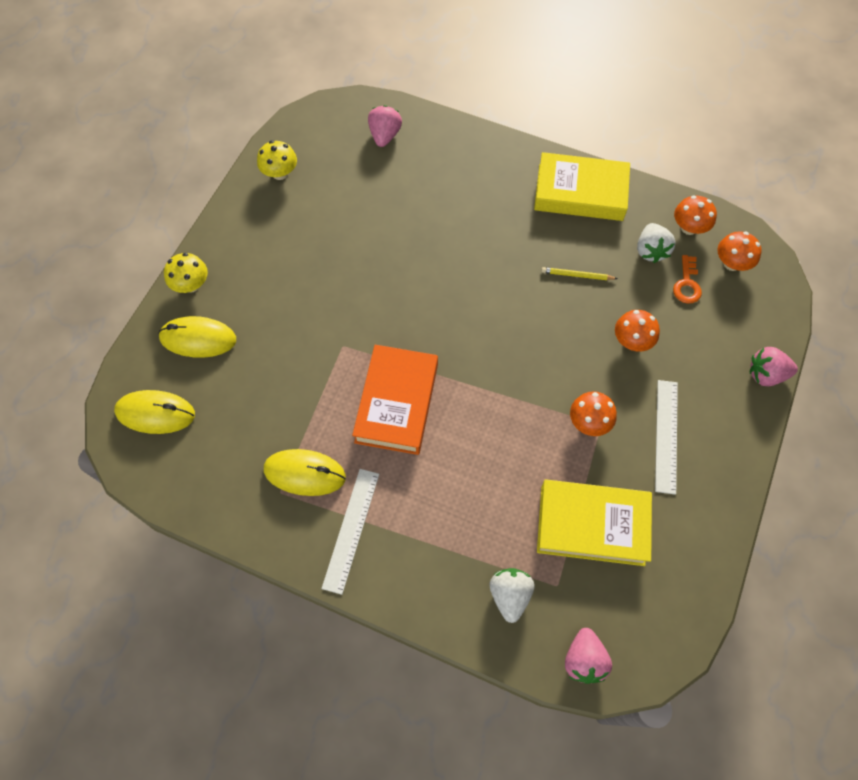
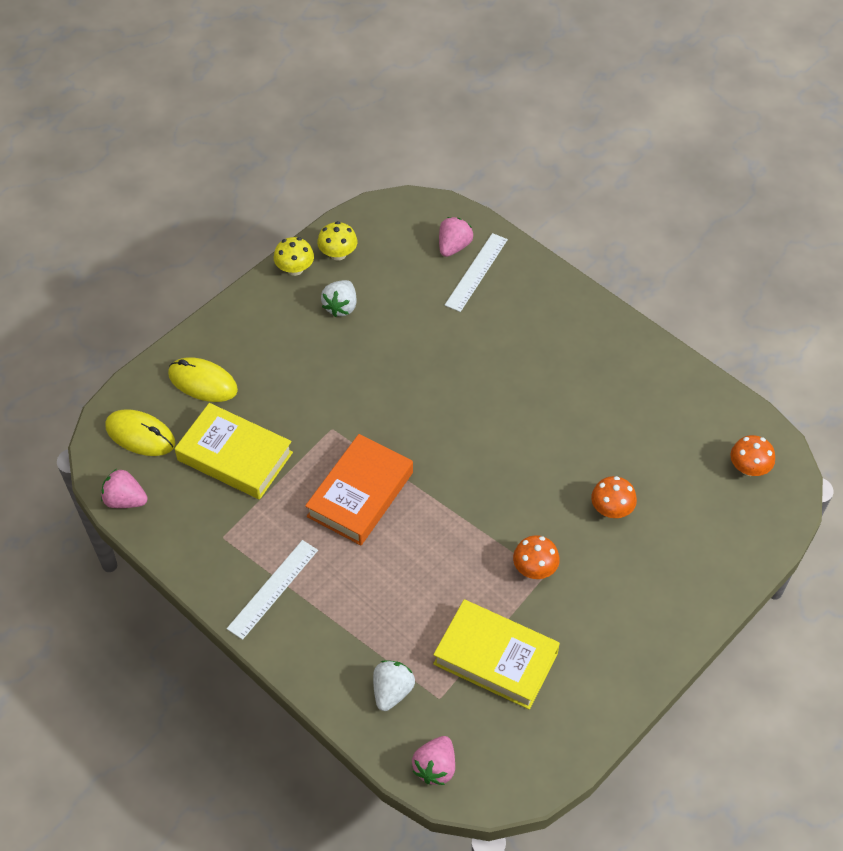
camera: 20 degrees right, 10 degrees down
(191, 284) = (215, 332): yellow mushroom -> yellow mushroom (295, 269)
(305, 473) = (251, 528): yellow mouse -> none
(577, 275) = (585, 432): yellow pencil -> none
(580, 192) = (625, 356): yellow book -> yellow book (235, 456)
(650, 251) = (670, 431): white strawberry -> white strawberry (341, 307)
(666, 435) = (604, 604): white ruler -> white ruler (476, 272)
(687, 284) = (693, 473): orange key -> none
(689, 227) = (721, 421): orange mushroom -> none
(766, 374) = (732, 581): pink strawberry -> pink strawberry (125, 500)

